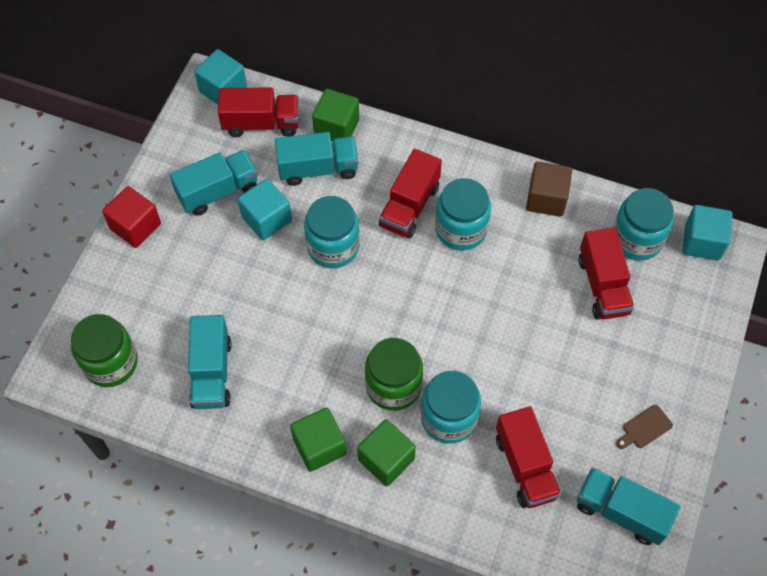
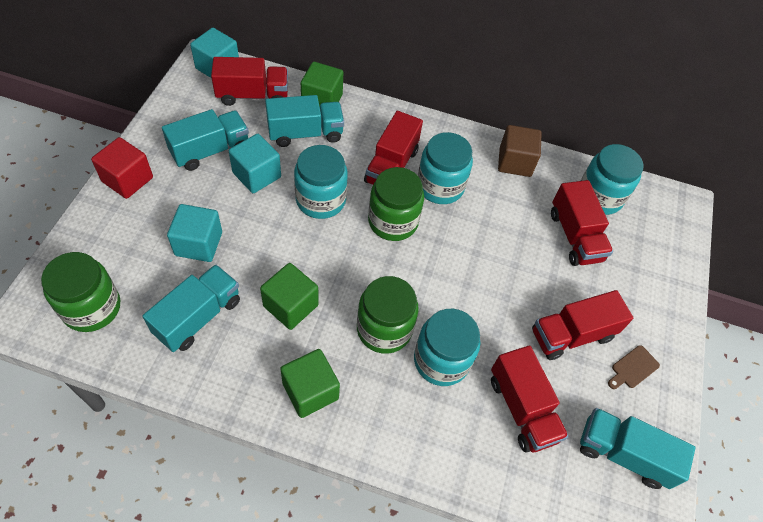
camera: 10 degrees left, 5 degrees down
(211, 372) = (198, 317): turquoise truck -> turquoise truck turned 135 degrees counterclockwise
(386, 459) = (380, 403): green cube -> green cube (290, 306)
(408, 270) = (393, 221): none -> green jar
(585, 393) = (572, 335): none -> red truck
(702, 242) = (657, 200): turquoise cube -> turquoise cube (198, 244)

